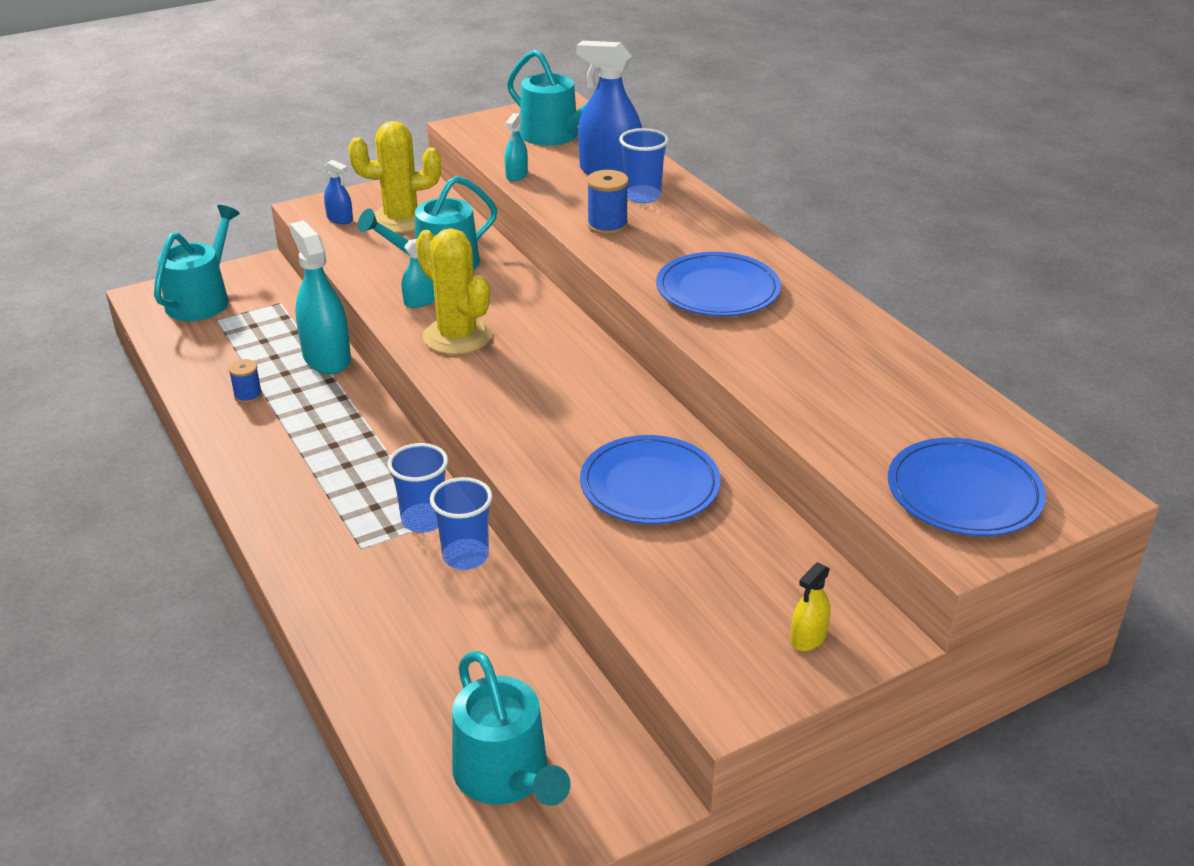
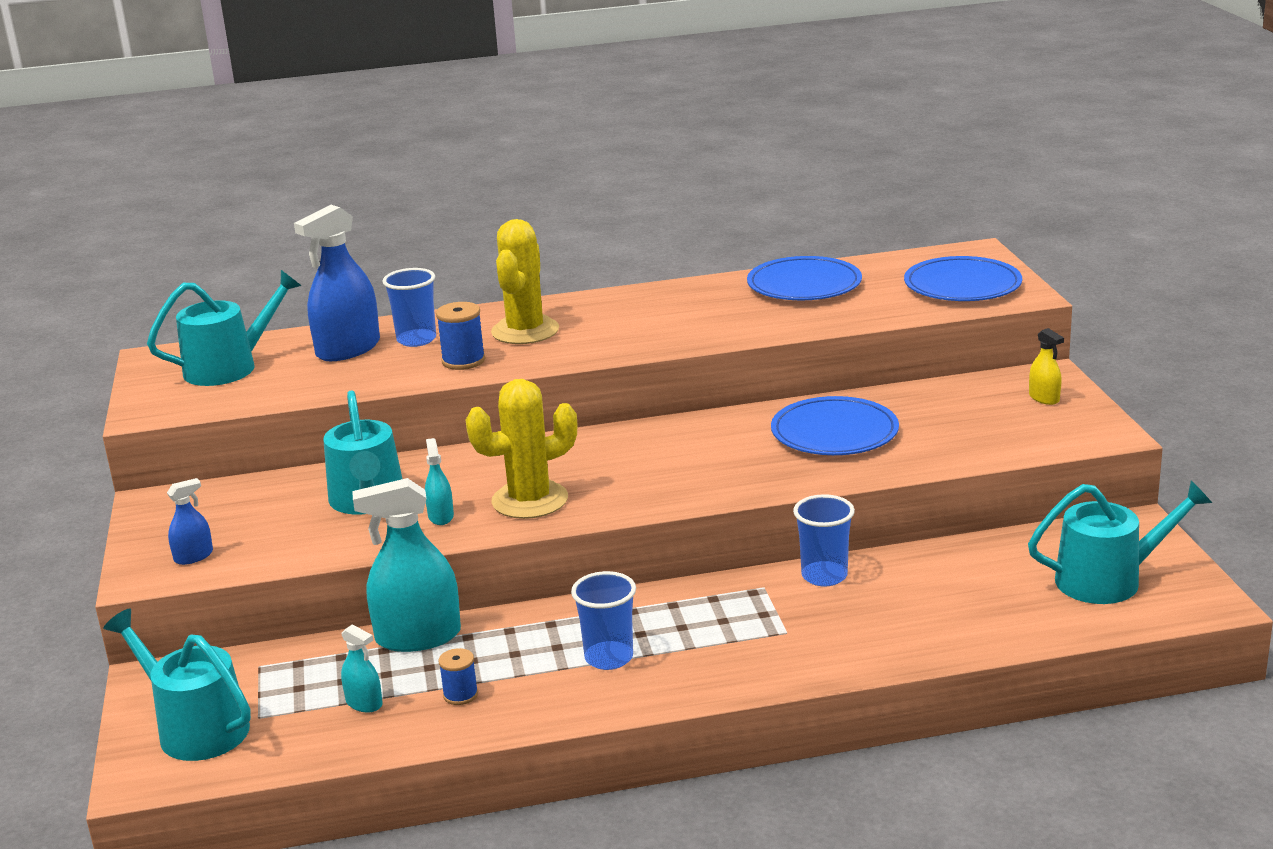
camera: 70 degrees left, 10 degrees down
(401, 219) = (236, 517): yellow cactus -> yellow cactus (525, 331)
(423, 520) = (758, 594): blue cup -> blue cup (609, 658)
(516, 175) = (305, 394): turquoise spray bottle -> turquoise spray bottle (364, 703)
(717, 290) = (626, 328): blue plate -> blue plate (804, 285)

